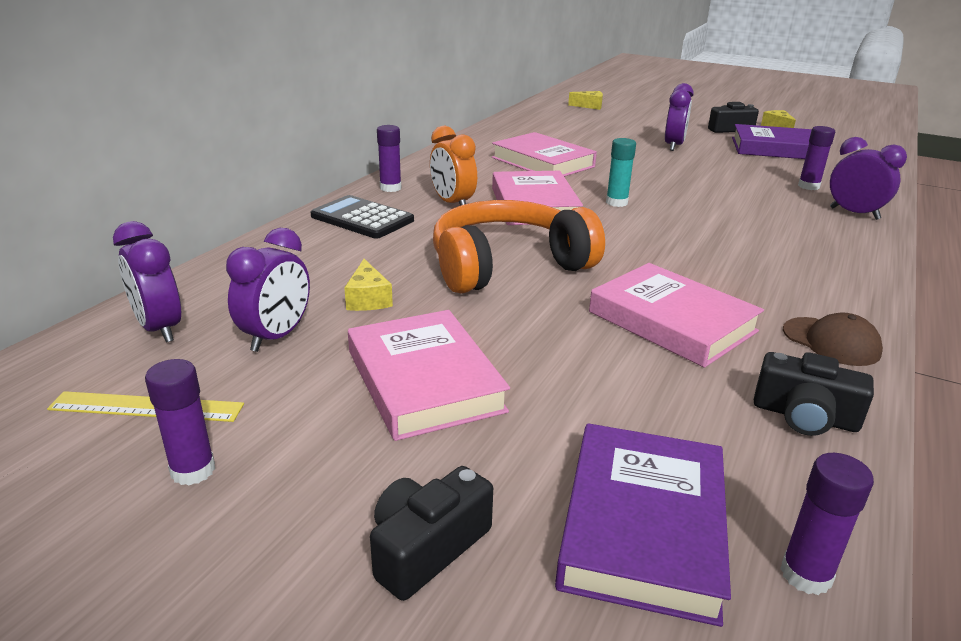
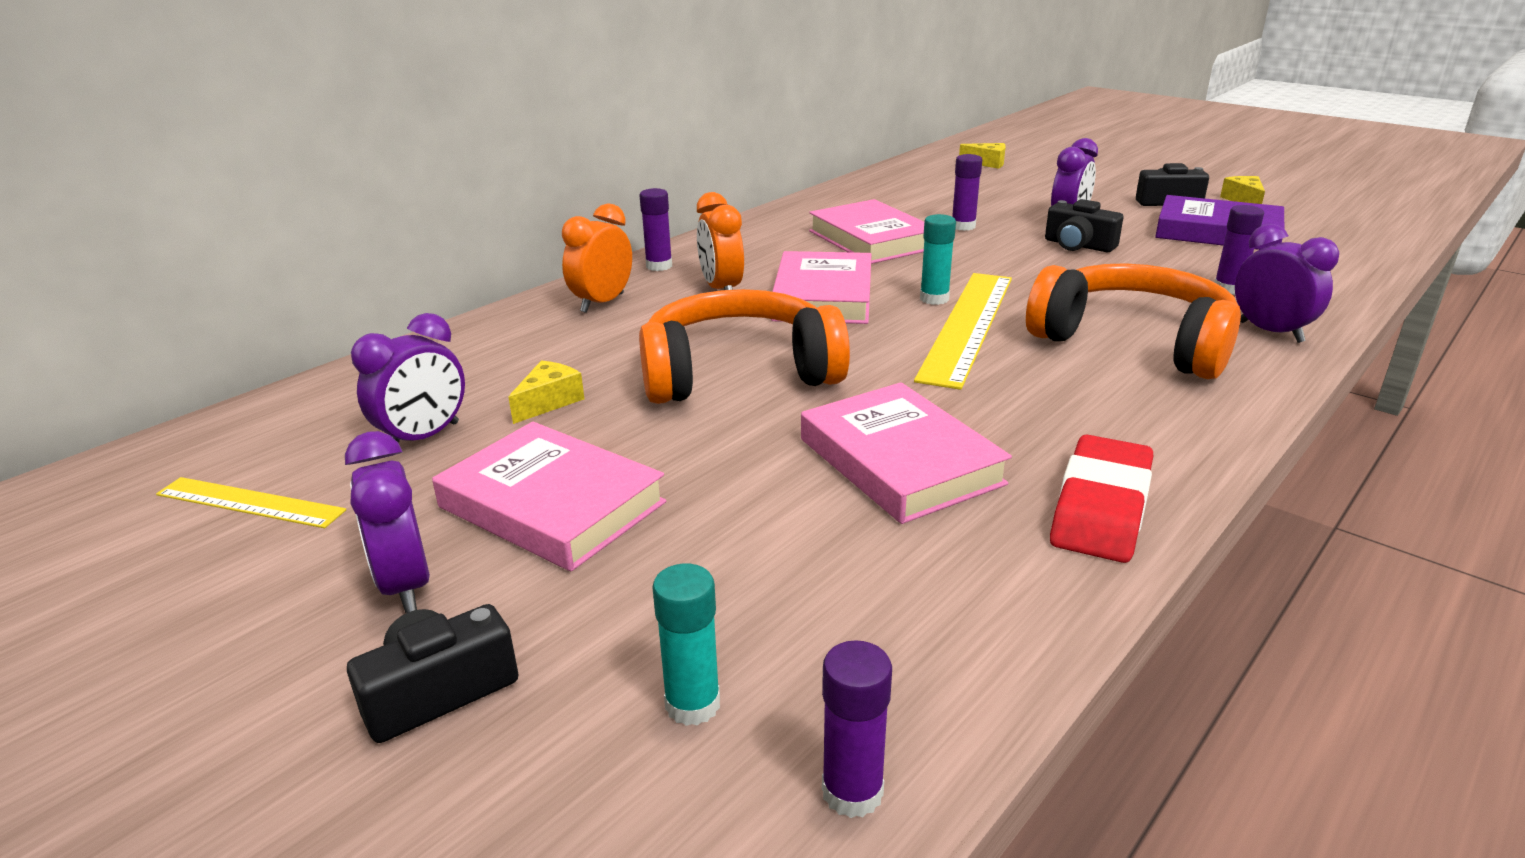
camera: 15 degrees right, 0 degrees up
(159, 329) = (310, 418): purple clock -> purple clock (405, 585)
(193, 470) = (256, 575): purple glue stick -> purple glue stick (963, 226)
(362, 218) = (602, 303): black calculator -> orange clock
(368, 299) = (549, 402): yellow cheese -> yellow cheese turned 150 degrees counterclockwise
(424, 381) = (552, 505): pink book -> pink book turned 45 degrees counterclockwise
(642, 526) = (692, 704): purple book -> turquoise glue stick
(653, 220) = (967, 326): none -> yellow ruler
(773, 225) = (1134, 342): none -> orange headphones
(805, 416) = (992, 600): black camera -> black camera (1078, 245)
(831, 341) = (1101, 507): brown cap -> red eraser

